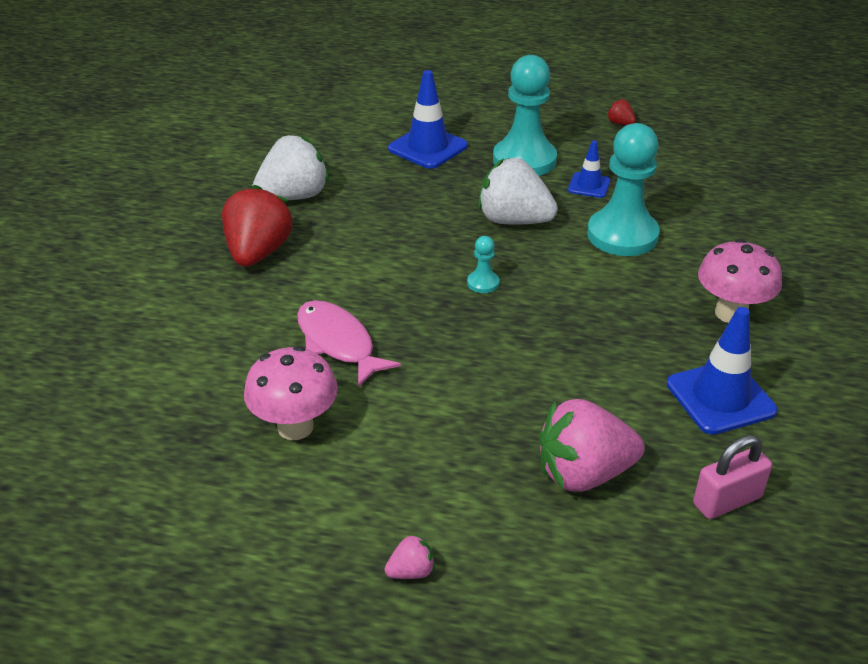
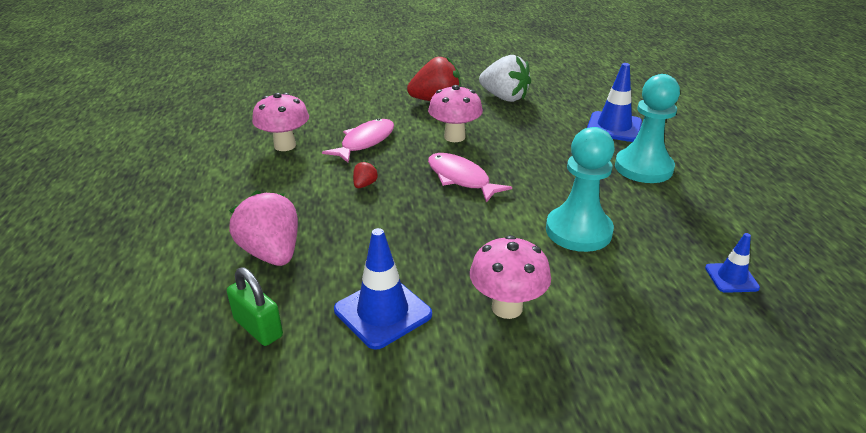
camera: 70 degrees right, 5 degrees down
(375, 263) = (454, 137): none -> pink mushroom
(411, 571) = (176, 203): pink strawberry -> none
(483, 283) = (461, 178): turquoise pawn -> pink fish
(513, 220) = (551, 177): white strawberry -> none
(589, 185) = (639, 203): blue traffic cone -> blue traffic cone (731, 278)
(620, 123) = (767, 205): red strawberry -> red strawberry (365, 185)
(727, 500) = (258, 328): pink padlock -> green padlock

